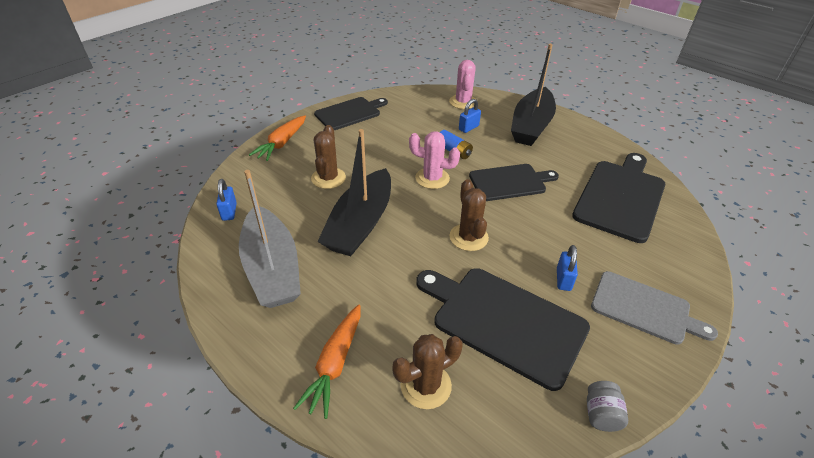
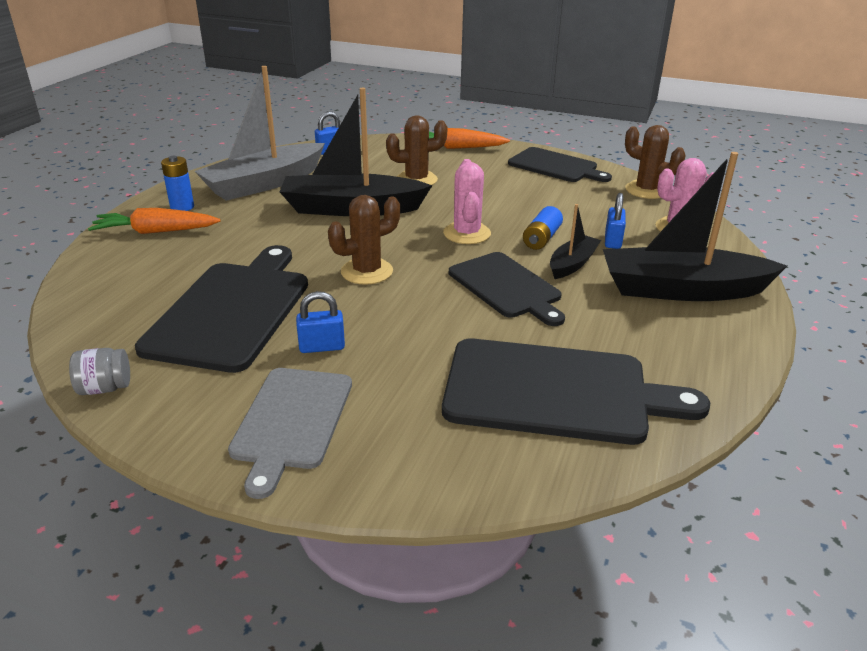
camera: 70 degrees right, 10 degrees down
(288, 337) = (182, 207): none -> blue battery
(426, 385) = (136, 277): brown cactus -> brown cactus (646, 190)
(468, 128) = (612, 241): blue padlock -> blue padlock turned 75 degrees clockwise
(490, 150) = (572, 264): none -> black boat

